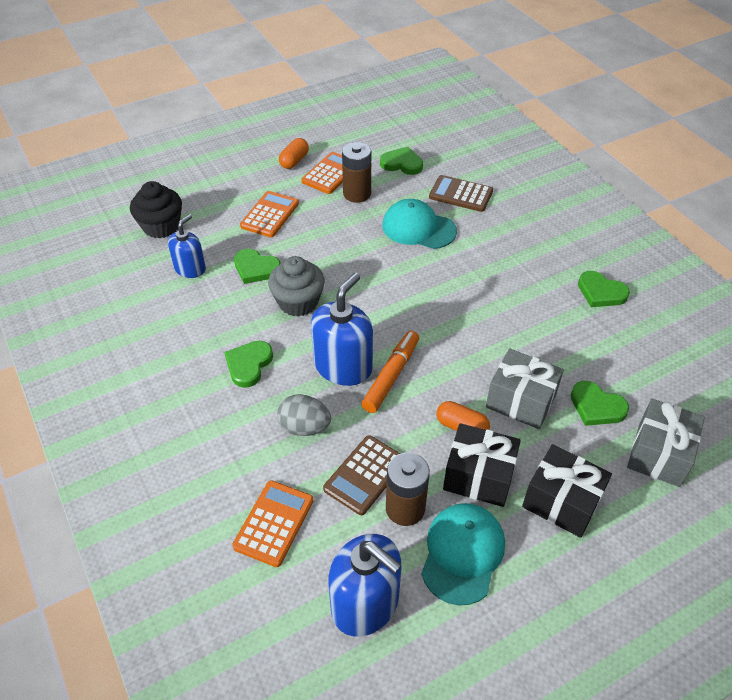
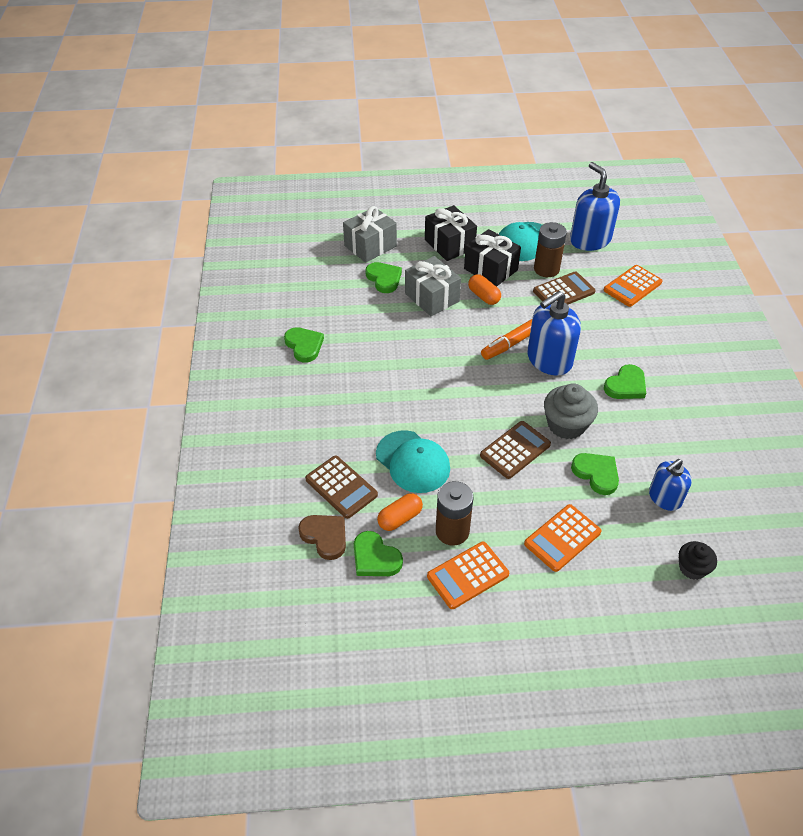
camera: 155 degrees left, 0 degrees up
(161, 226) = (692, 568): black cupcake -> black cupcake, size x0.62
(294, 161) = (504, 617): orange capsule -> orange capsule (400, 518)
(304, 427) = (595, 329): grey egg -> none
(336, 264) = (515, 450): none -> brown calculator
(446, 164) = (325, 536): none -> brown heart

